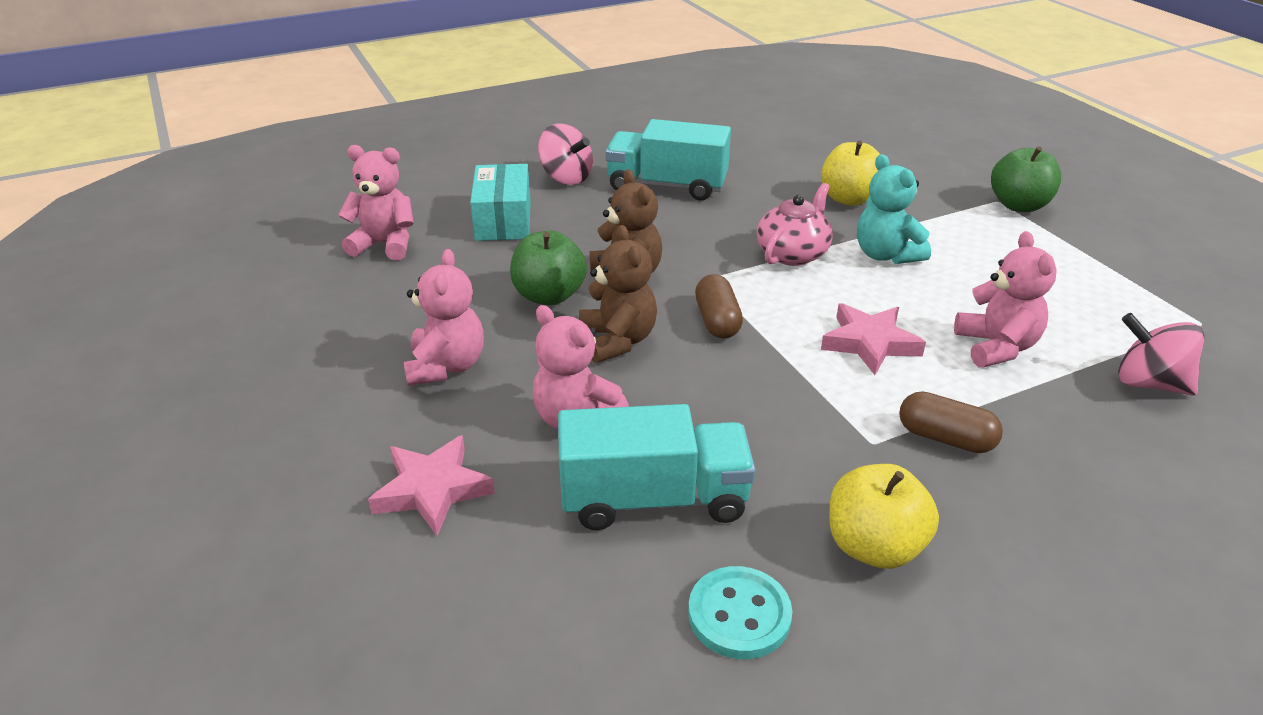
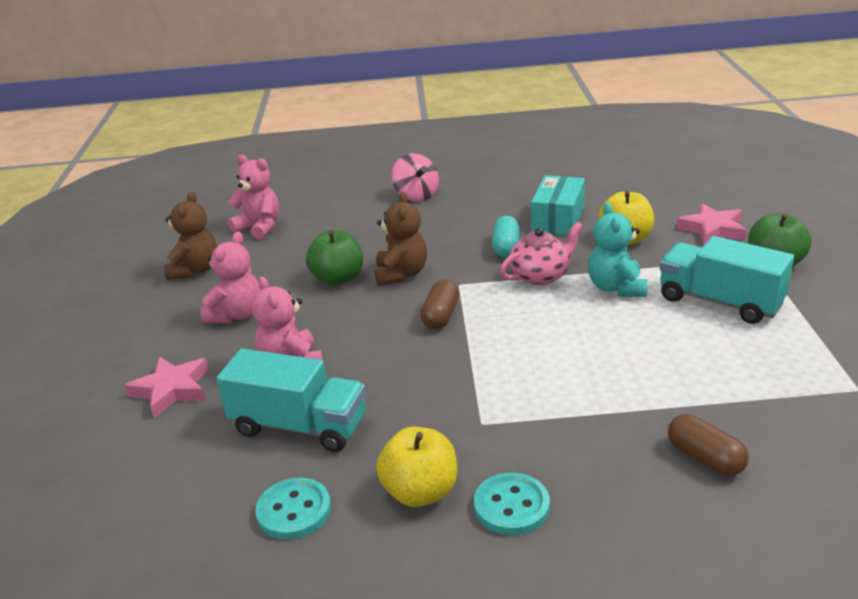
camera: 25 degrees right, 5 degrees down
(503, 220) = (348, 221): turquoise box -> turquoise box (558, 219)
(617, 341) = (359, 317): brown teddy bear -> brown teddy bear (195, 270)
(667, 186) = (486, 210): turquoise truck -> turquoise truck (720, 301)
(726, 226) = (506, 247): none -> turquoise capsule
(870, 343) = (543, 352): pink star -> pink star (712, 229)
(945, 438) = (540, 432): brown capsule -> brown capsule (705, 458)
(989, 536) = (511, 506): none -> turquoise button
(996, 347) = (645, 374): pink teddy bear -> none
(1149, 383) = (755, 427): pink spinning top -> none

